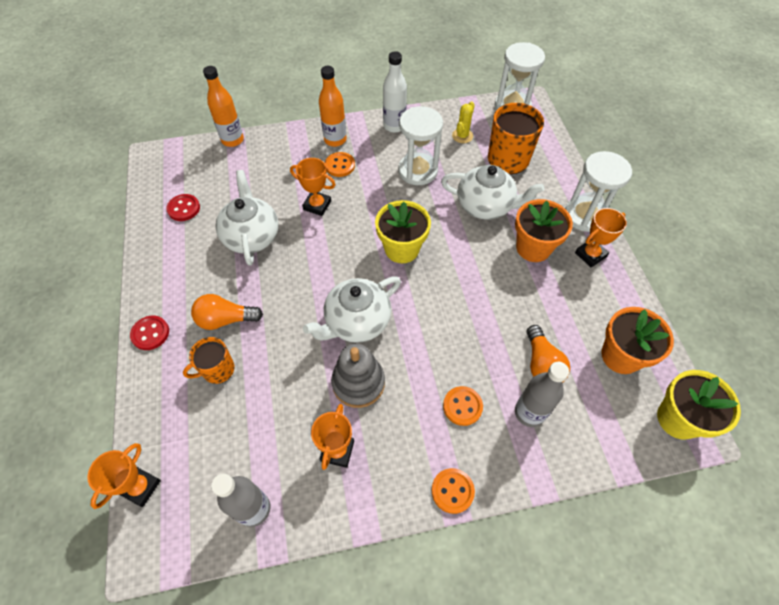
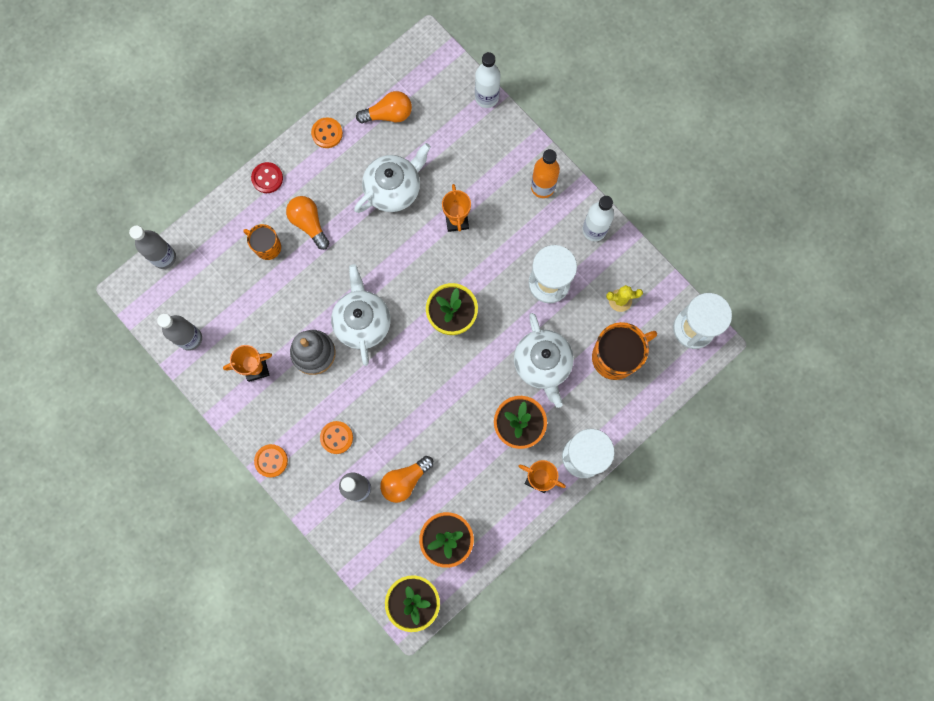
camera: 60 degrees right, 20 degrees up
(140, 487) = (164, 257): orange trophy -> grey bottle
(184, 208) = (388, 114): red button -> orange light bulb
(232, 140) = (486, 97): orange bottle -> white bottle
(340, 165) = (513, 211): orange button -> orange button (327, 133)
(356, 322) = (362, 321): white teapot -> white teapot turned 60 degrees clockwise

